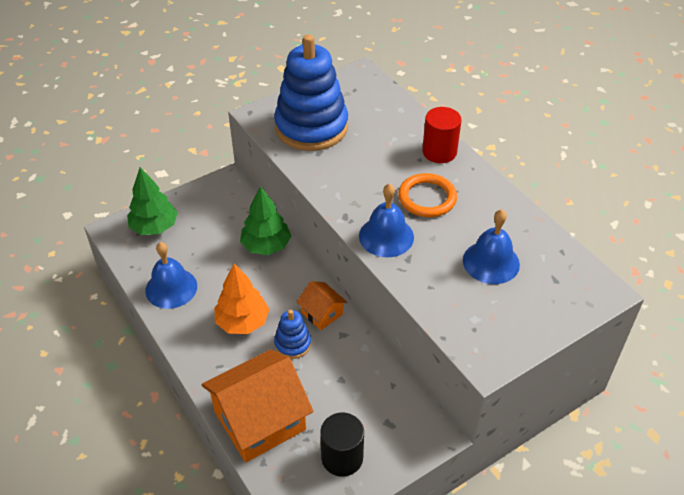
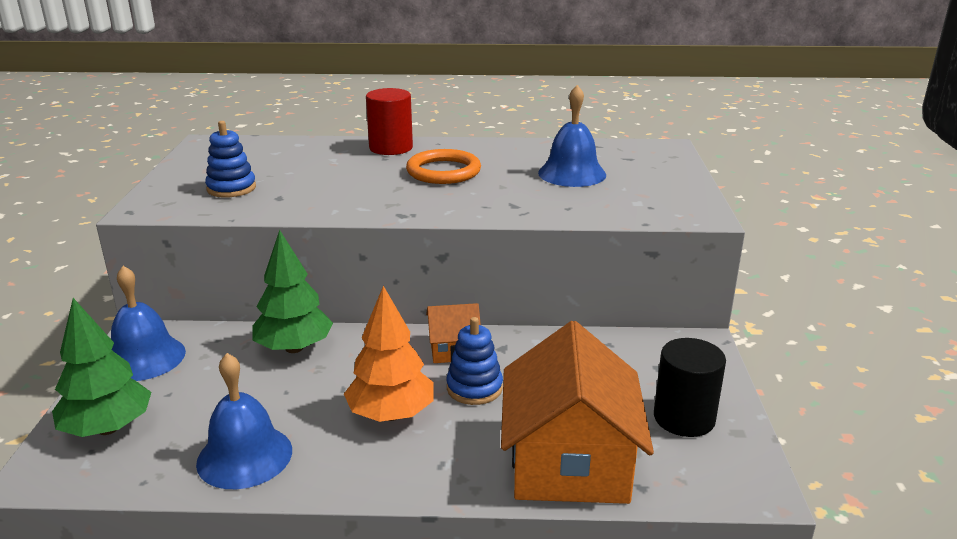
camera: 55 degrees left, 20 degrees down
(311, 127) = (231, 188): blue stacking toy -> blue stacking toy, size x0.45
(386, 236) = (465, 205): blue bell -> blue bell (144, 358)

